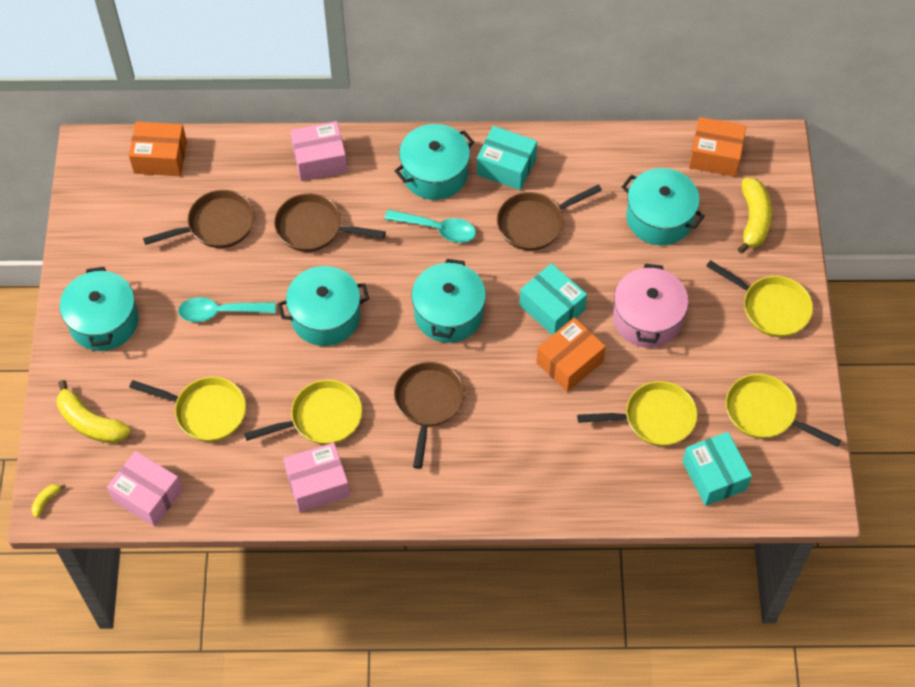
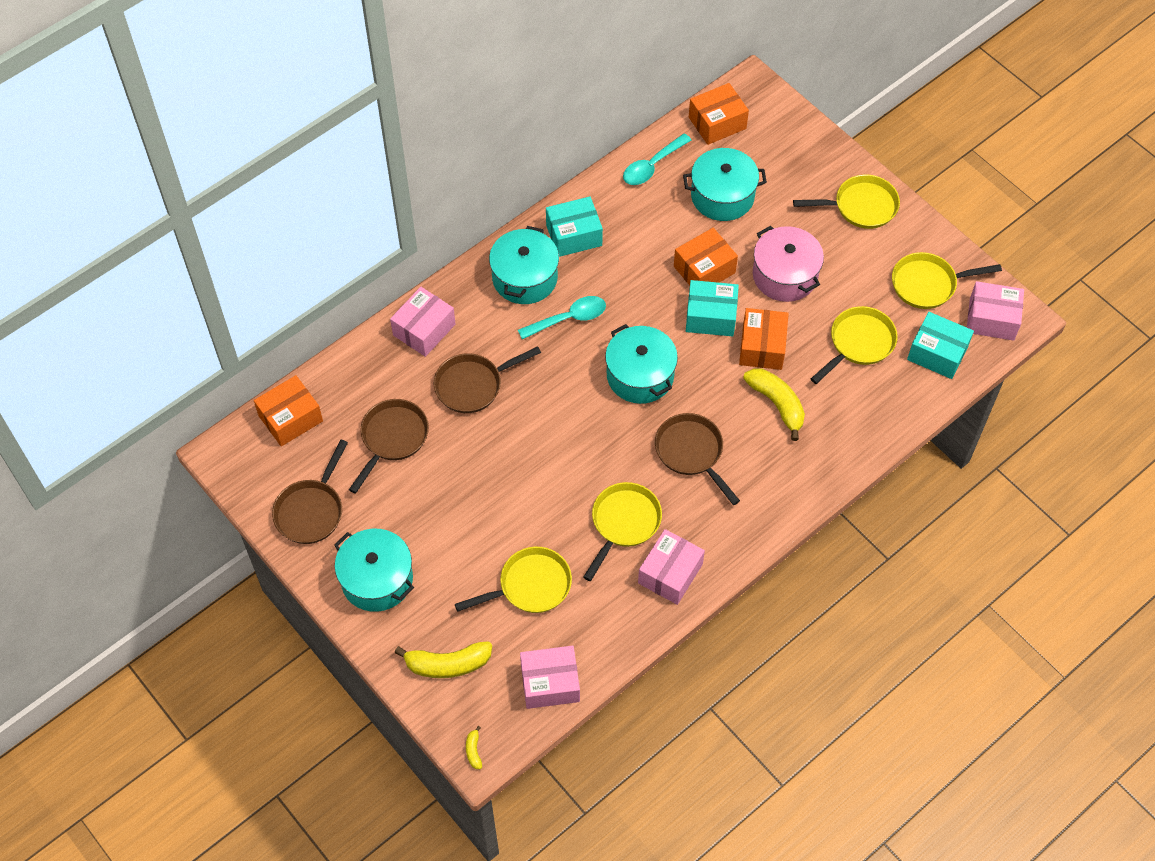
camera: 40 degrees left, 0 degrees up
(220, 312) = (464, 503): turquoise spoon -> turquoise spoon (652, 166)
(325, 316) = (550, 445): turquoise pot -> none
(535, 223) = (637, 263): brown pan -> brown pan (311, 510)
(584, 266) = (704, 269): none -> orange box
(753, 220) = (789, 151): yellow banana -> yellow banana (777, 404)
(792, 482) = (991, 319): none -> pink box

